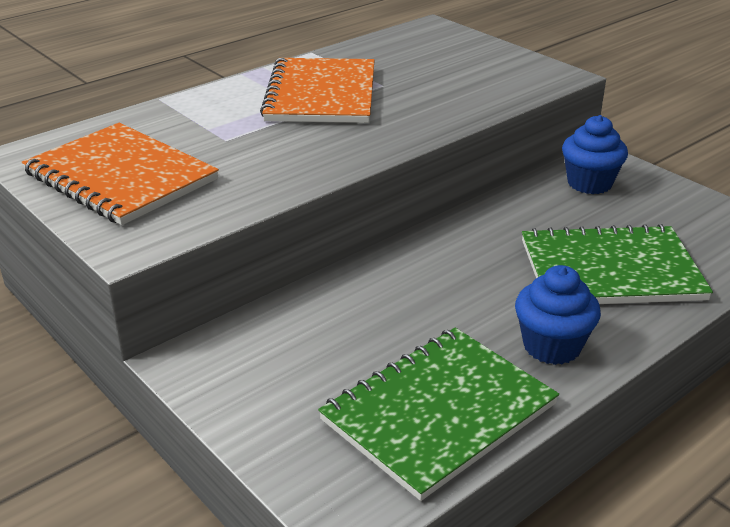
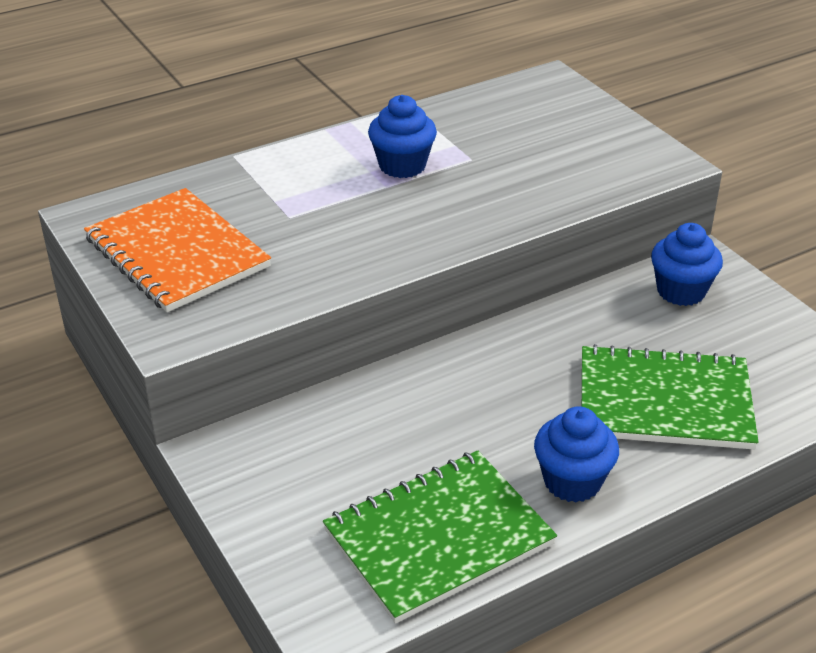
camera: 10 degrees right, 5 degrees up
(321, 94) = (402, 166): orange notebook -> blue cupcake

